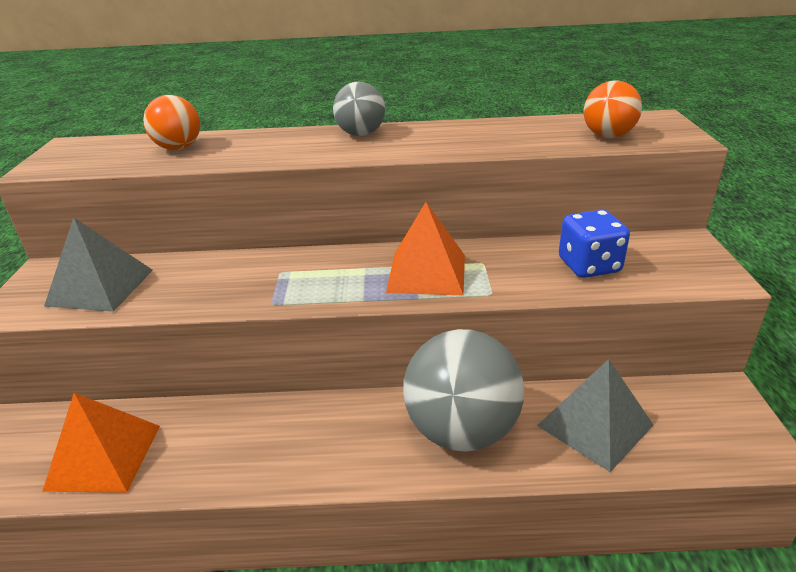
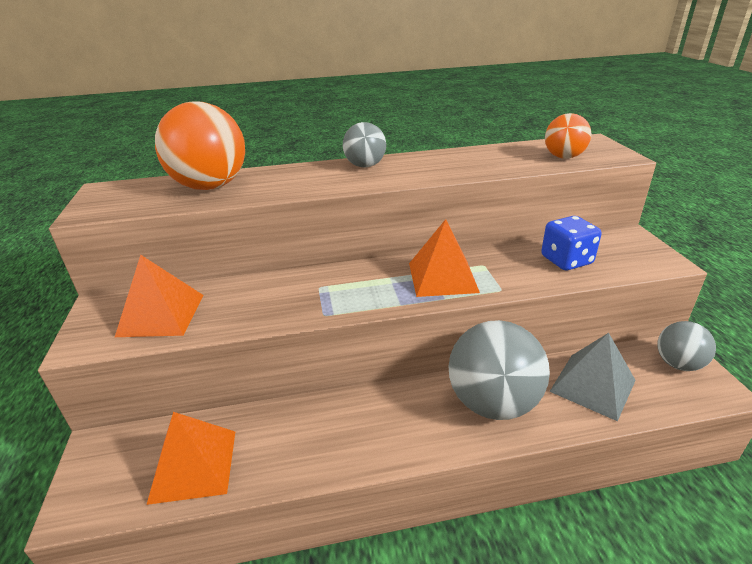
camera: 10 degrees left, 0 degrees up
(100, 287) = (161, 315): grey pyramid -> orange pyramid
(178, 148) = (210, 186): orange ball -> orange ball, size x1.78
(719, 411) = (678, 364): none -> grey ball

